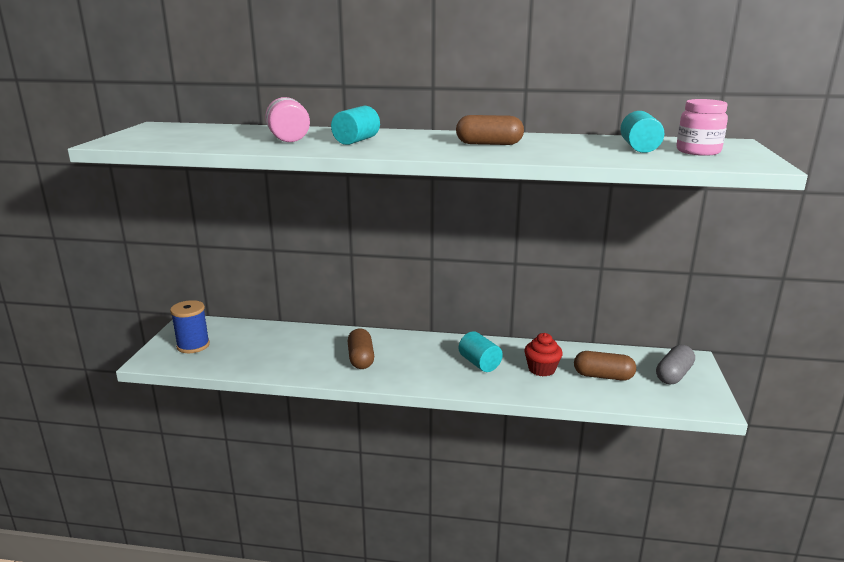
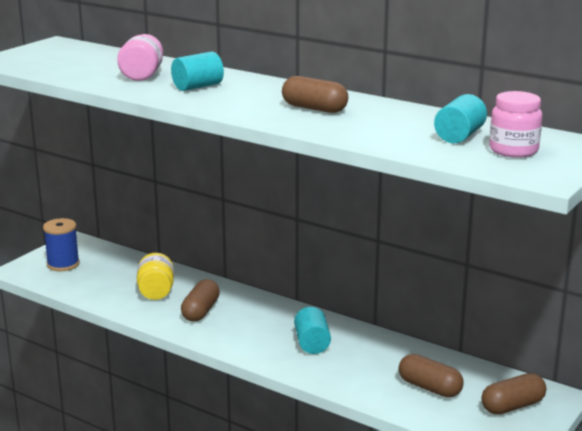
camera: 25 degrees right, 0 degrees up
(305, 351) = (156, 292): none -> yellow jar
(541, 369) = (370, 365): red cupcake -> none
(674, 375) = (512, 406): grey capsule -> brown capsule

